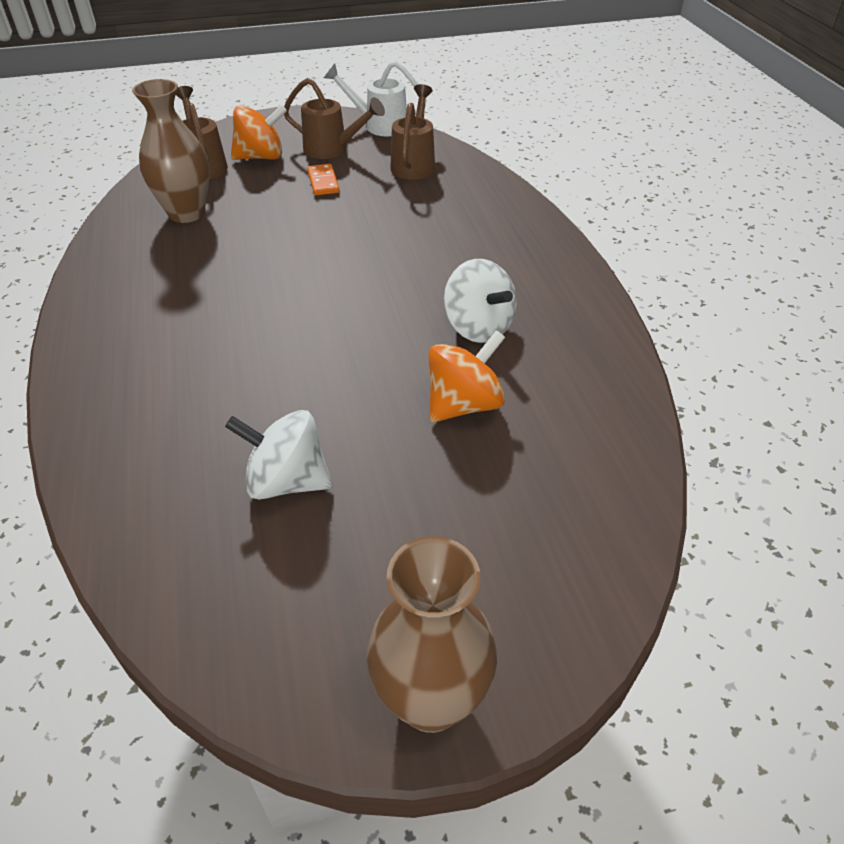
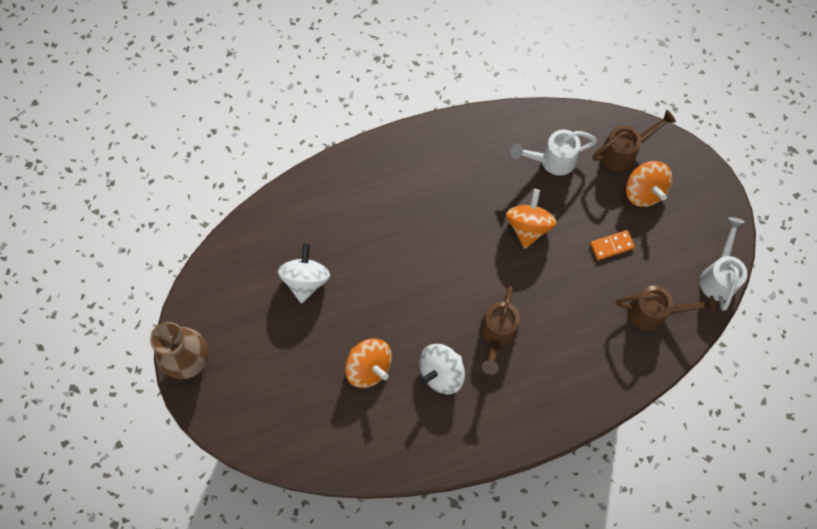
camera: 85 degrees right, 25 degrees up
(186, 213) = (551, 160): brown vase -> white watering can
(274, 238) = (528, 226): none -> orange spinning top
(333, 150) = (666, 244): brown watering can -> brown watering can (497, 335)

